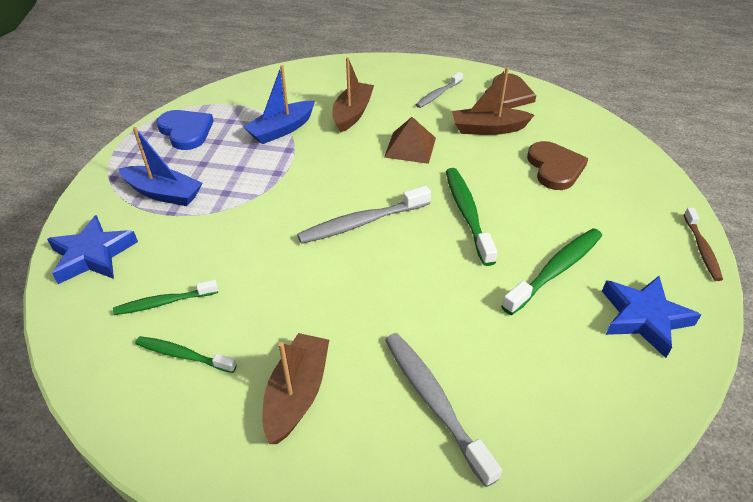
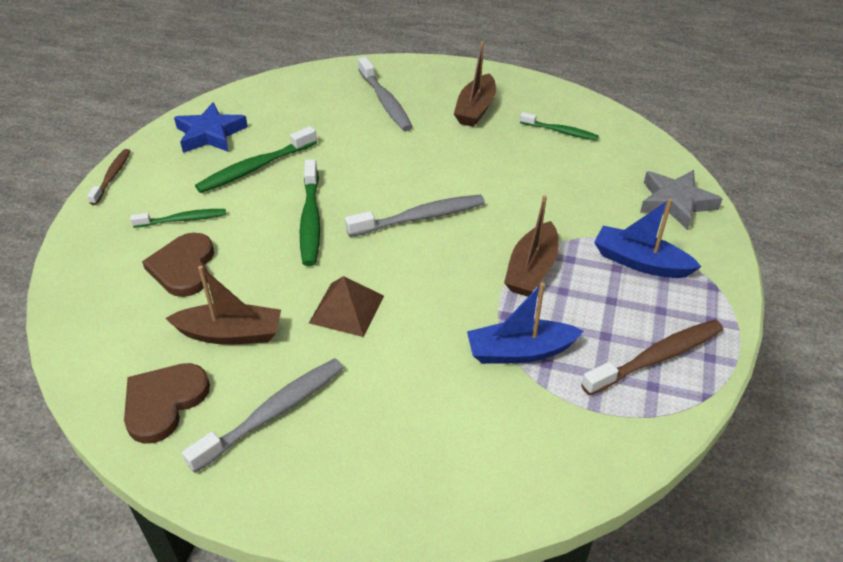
camera: 175 degrees left, 0 degrees up
(93, 255) = (675, 202): blue star -> grey star
(164, 302) = (590, 163): green toothbrush -> green toothbrush (183, 220)
(186, 131) = (656, 358): blue heart -> brown toothbrush
(281, 130) = (520, 351): blue boat -> blue boat turned 150 degrees counterclockwise
(352, 113) = (416, 377): brown boat -> brown boat (531, 269)
(438, 94) = (273, 413): grey toothbrush -> grey toothbrush, size x1.58

